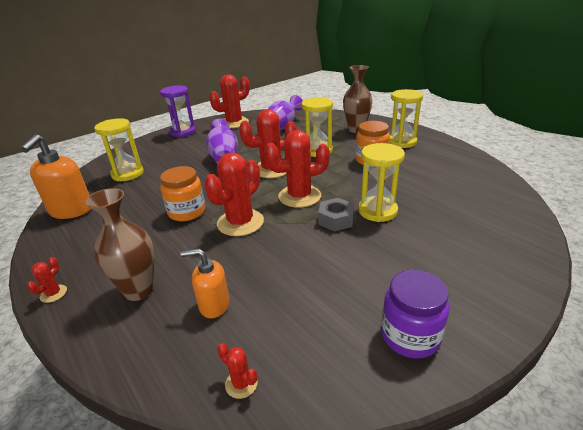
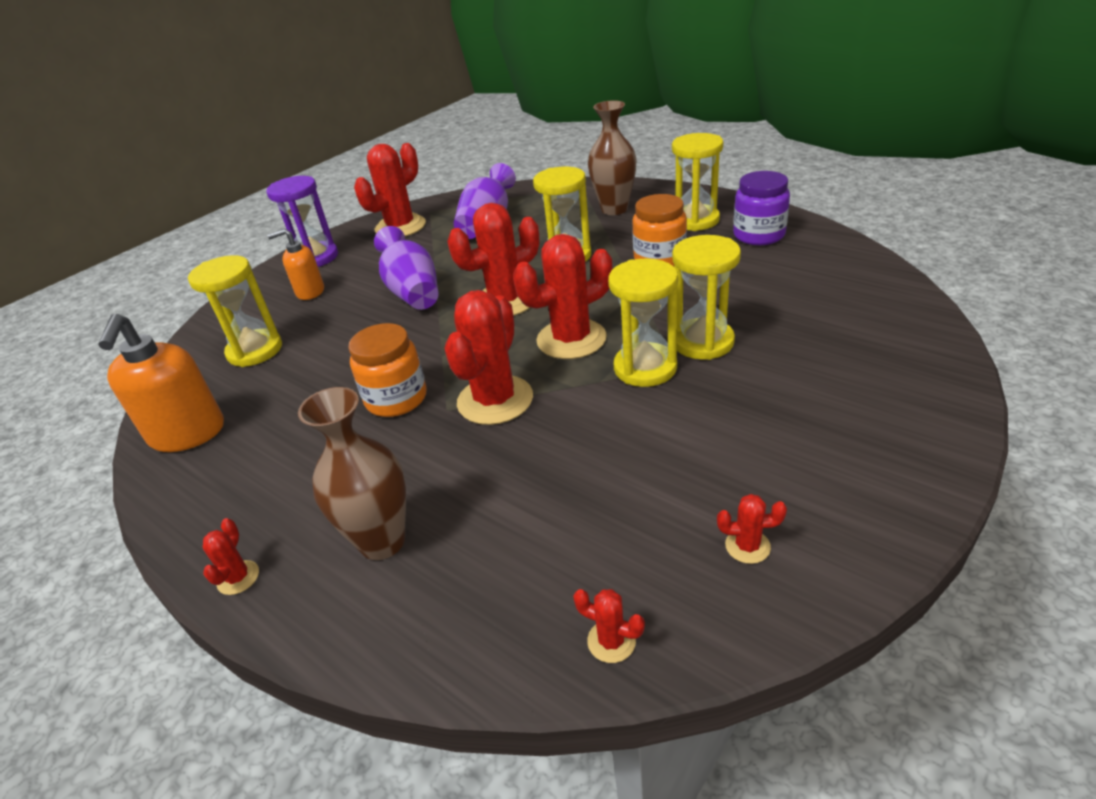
camera: 10 degrees left, 5 degrees up
(214, 305) = (515, 538): orange soap dispenser -> orange soap dispenser (310, 292)
(336, 220) = (645, 368): grey nut -> yellow hourglass
(354, 342) = (747, 546): none -> red cactus
(410, 336) = (820, 520): purple jar -> purple jar (758, 235)

